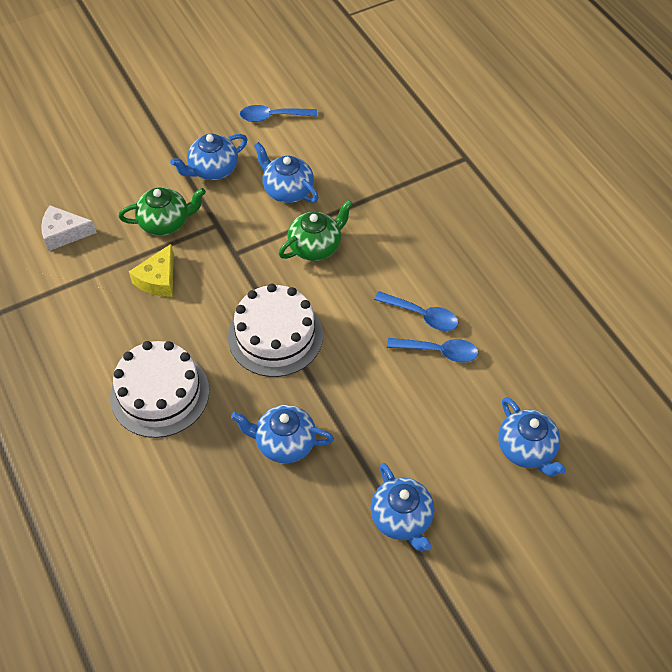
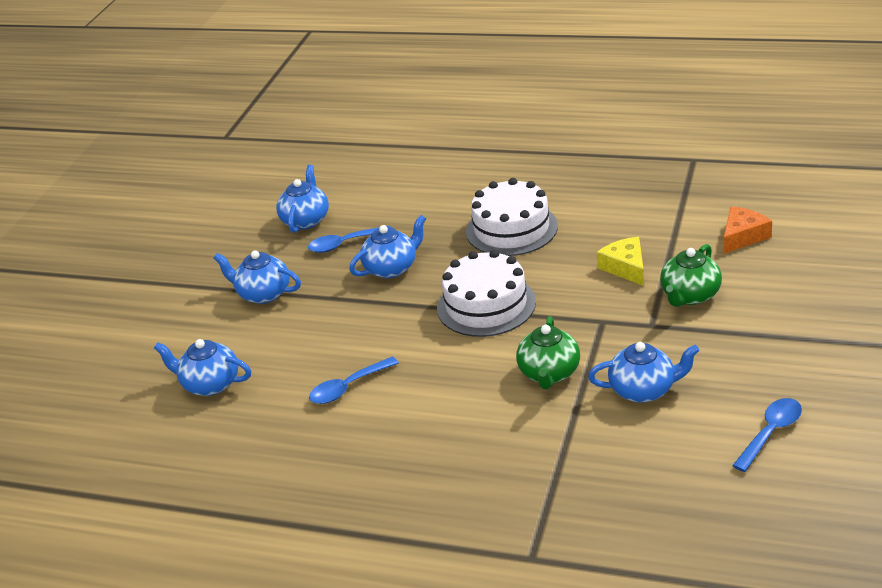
camera: 140 degrees right, 20 degrees down
(64, 233) = (743, 236): white cheese -> orange cheese
(212, 170) = (730, 352): blue teapot -> blue teapot (306, 220)
(422, 315) = (392, 398): blue spoon -> blue spoon (344, 244)

